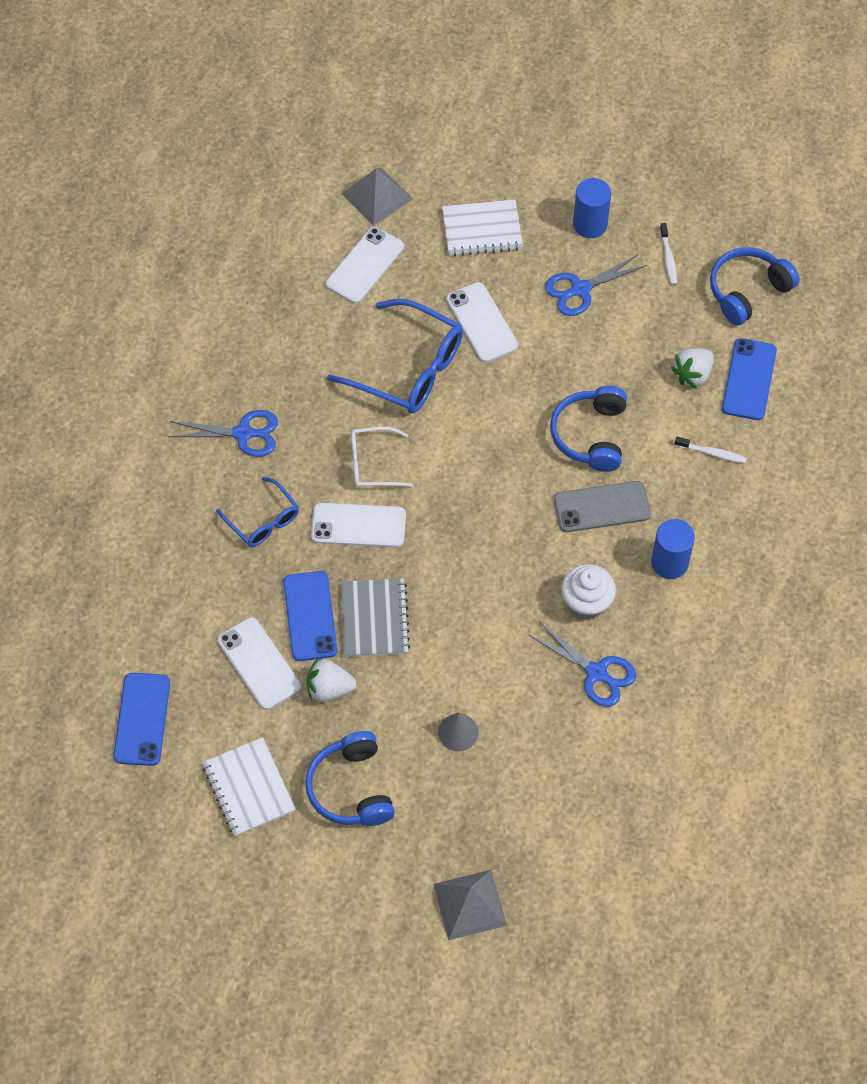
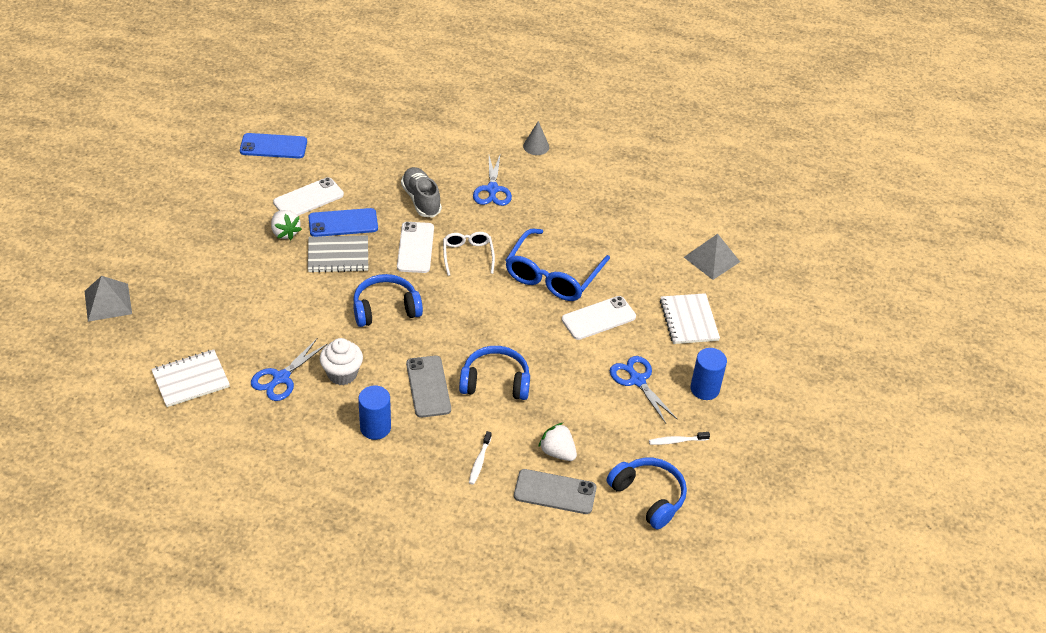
camera: 85 degrees right, 15 degrees down
(248, 788) = (216, 194): white notebook -> white notebook (190, 379)
(263, 520) = (421, 200): blue glasses -> grey shoe
(329, 689) = (285, 232): white strawberry -> white strawberry turned 150 degrees clockwise
(351, 788) = (207, 243): blue headphones -> blue headphones (385, 309)
(364, 265) = (645, 252): white phone -> none
(458, 732) = (242, 298): grey cone -> grey cone (536, 146)
(749, 379) = (555, 492): blue phone -> grey phone

